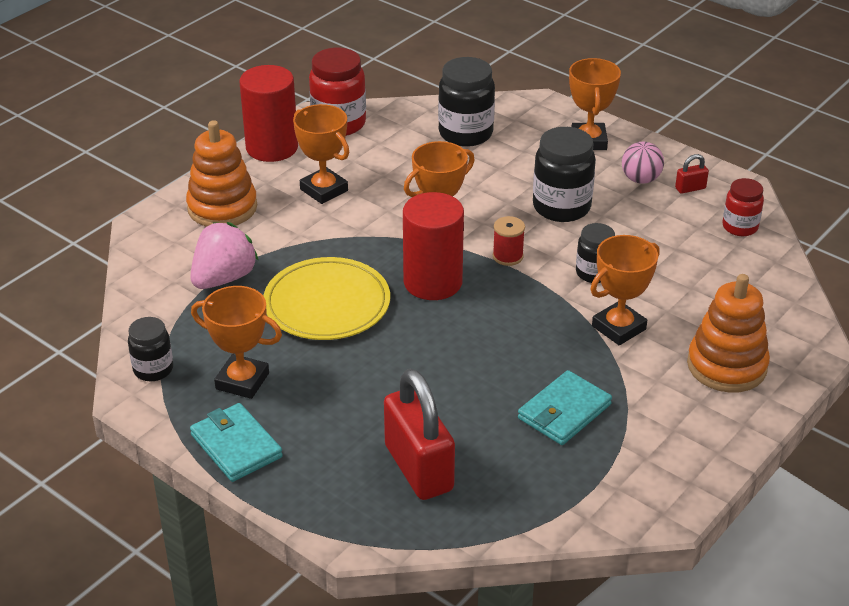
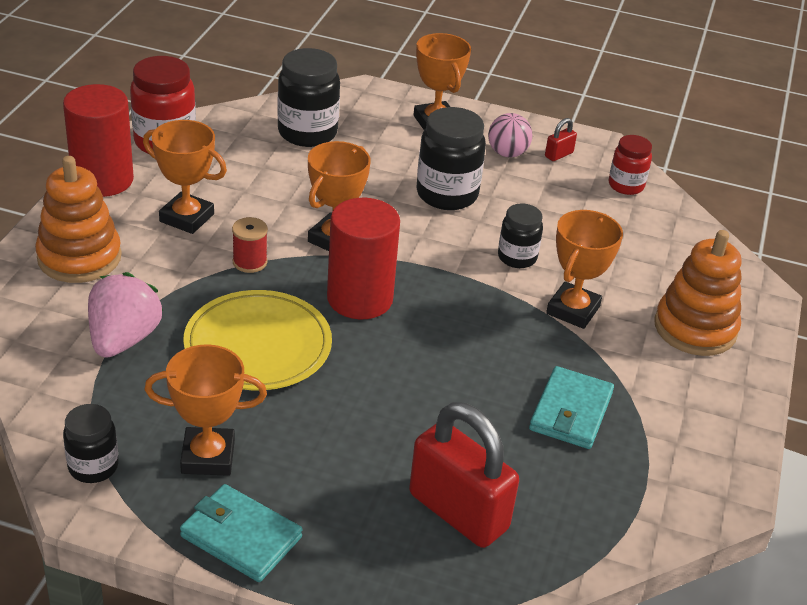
camera: 25 degrees left, 0 degrees up
(508, 256) = (422, 256): red spool -> red spool (250, 262)

